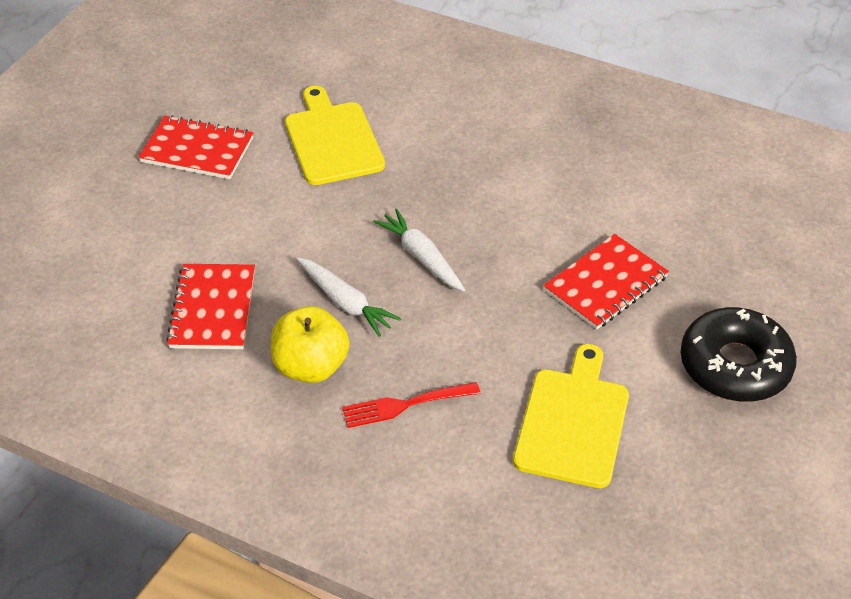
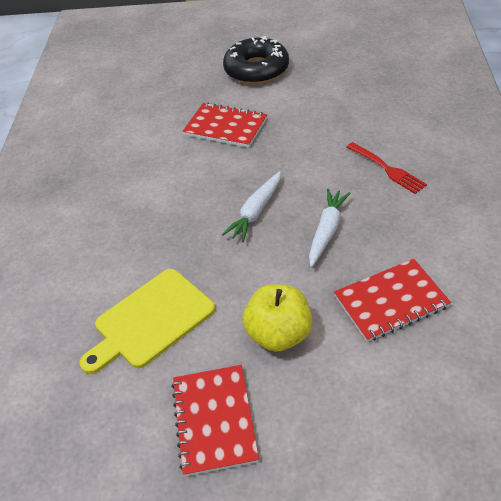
camera: 110 degrees left, 0 degrees up
(311, 366) = (396, 223): yellow apple -> yellow apple (279, 334)
(573, 422) = (342, 106): yellow cutting board -> none

